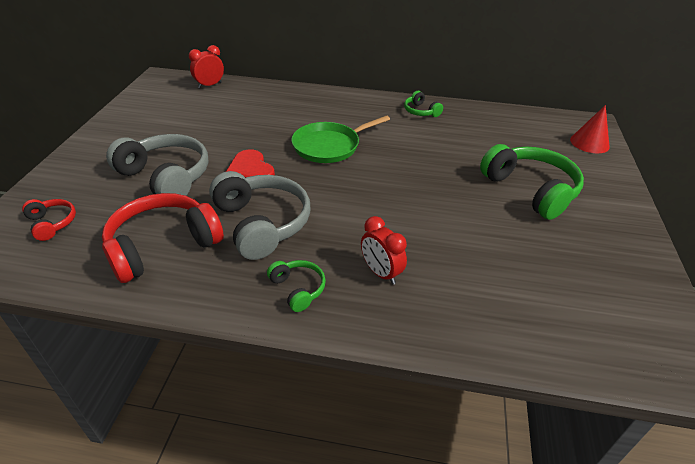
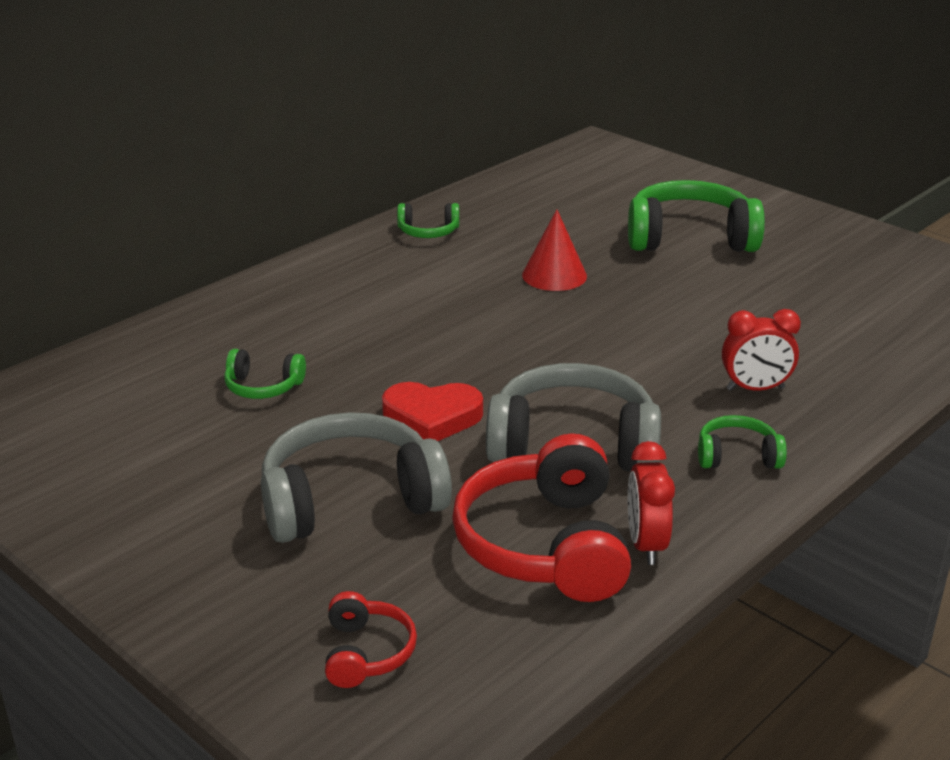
camera: 55 degrees left, 10 degrees down
(52, 223) = (366, 653): red headphones -> red headphones turned 90 degrees clockwise
(210, 85) = (71, 378): red clock -> red clock (646, 545)
(239, 124) = (263, 387): none -> green headphones
(329, 146) = (433, 330): green pan -> none
(589, 143) = (636, 165): red cone -> red cone (554, 275)

